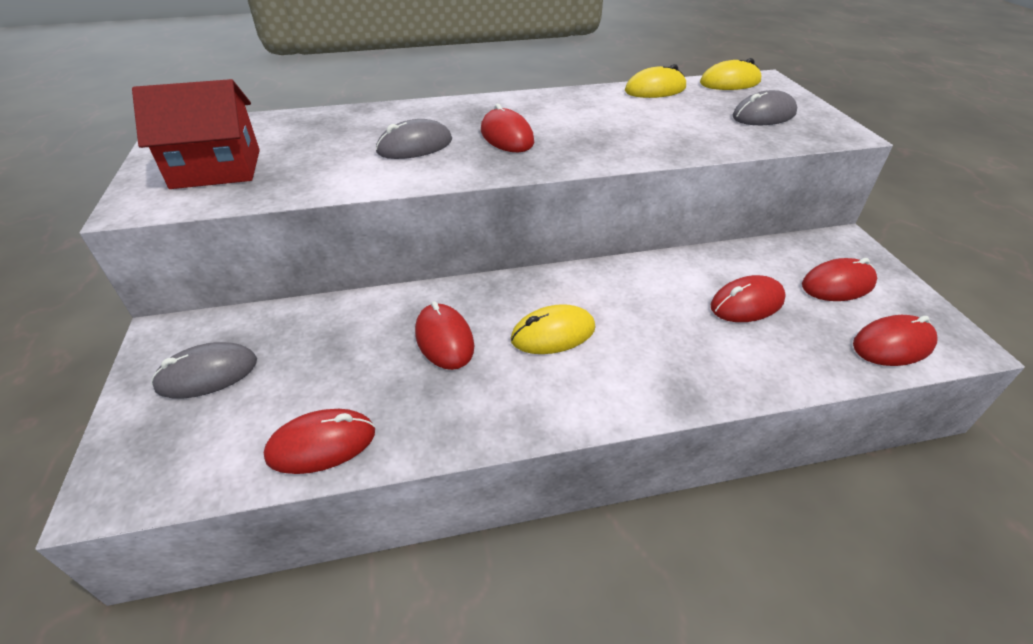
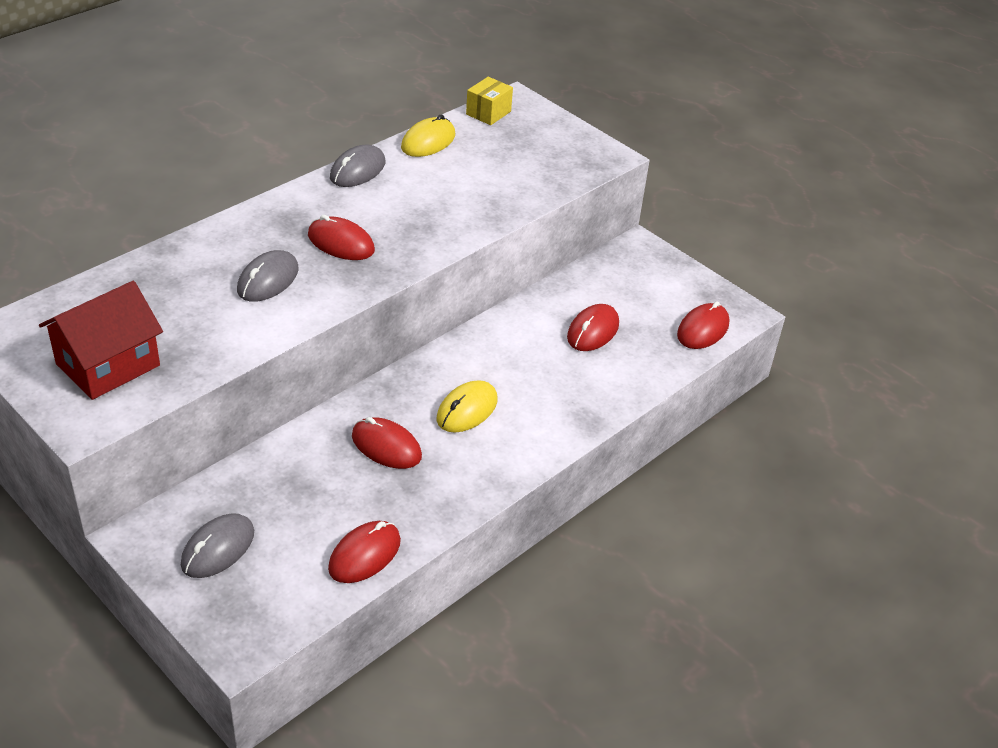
camera: 35 degrees left, 0 degrees up
(730, 82) = (488, 113): yellow mouse -> yellow box
(763, 115) = (539, 151): grey mouse -> grey mouse (357, 170)
(838, 284) = (649, 290): red mouse -> none

